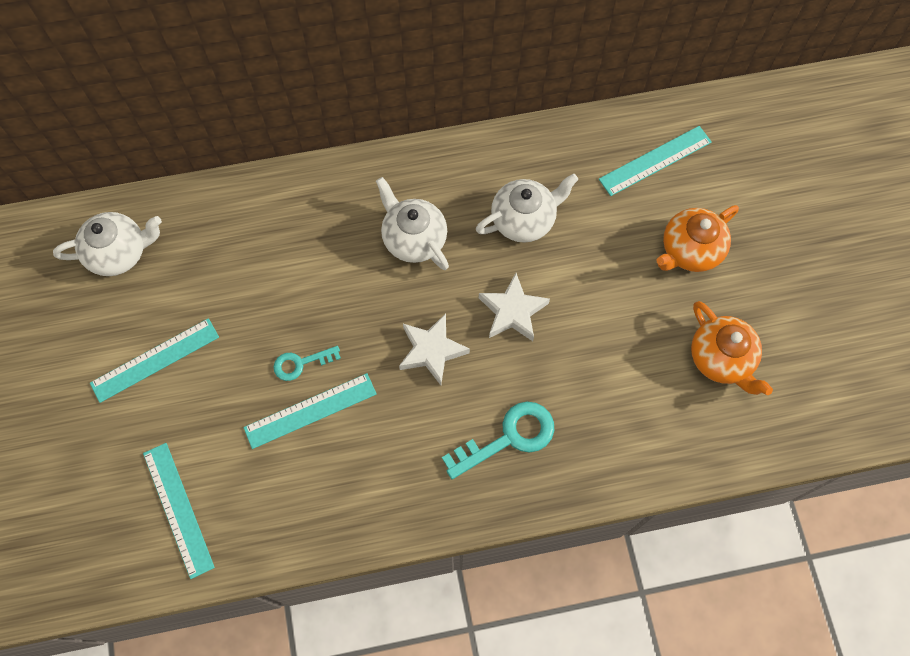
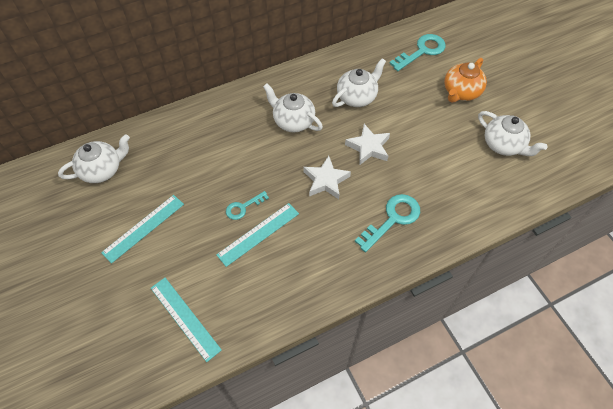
camera: 15 degrees left, 10 degrees down
(655, 160) = (422, 51): turquoise ruler -> turquoise key
(721, 359) = (503, 145): orange teapot -> white teapot

